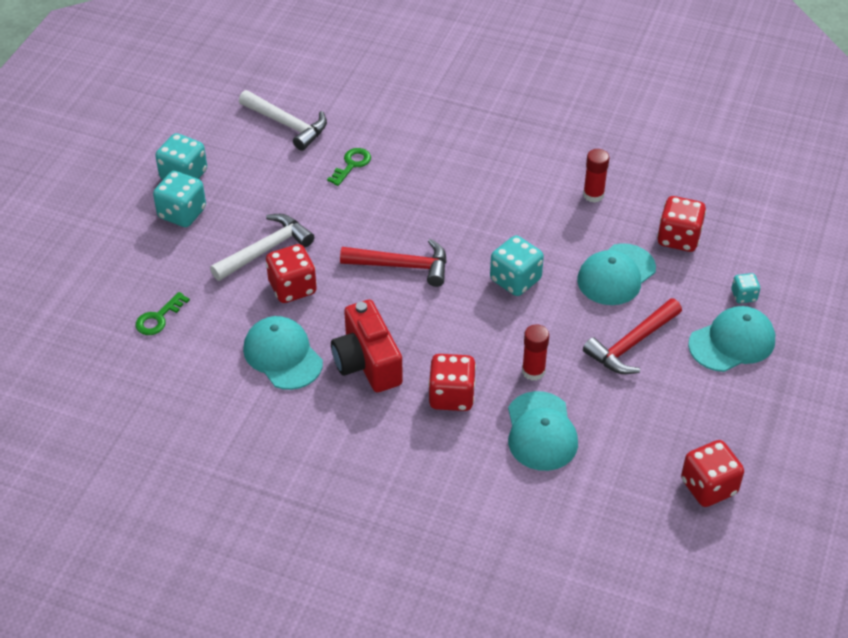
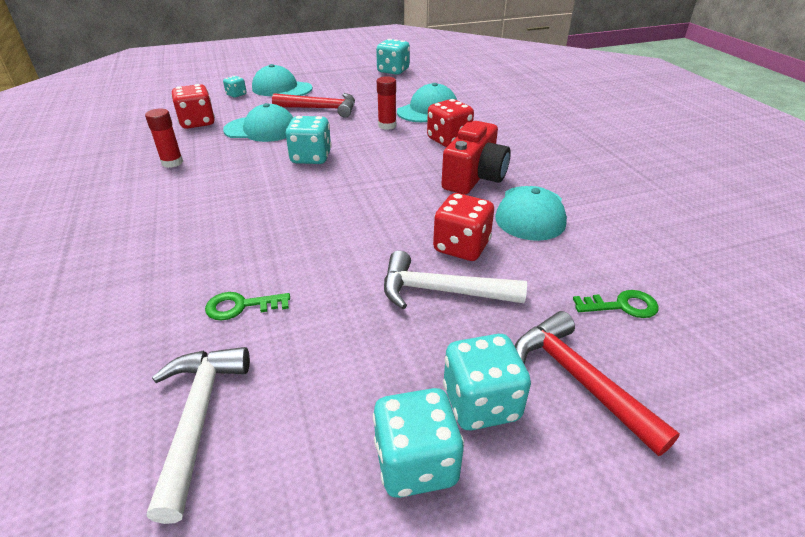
camera: 130 degrees left, 10 degrees down
(402, 266) = (358, 206): red hammer -> red hammer (579, 380)
(708, 487) = (393, 71): red dice -> turquoise dice

